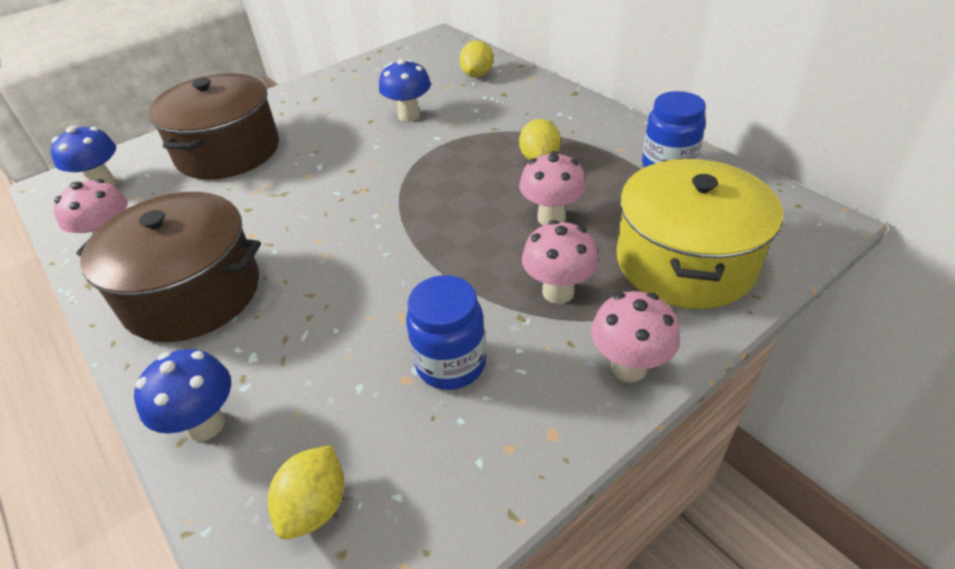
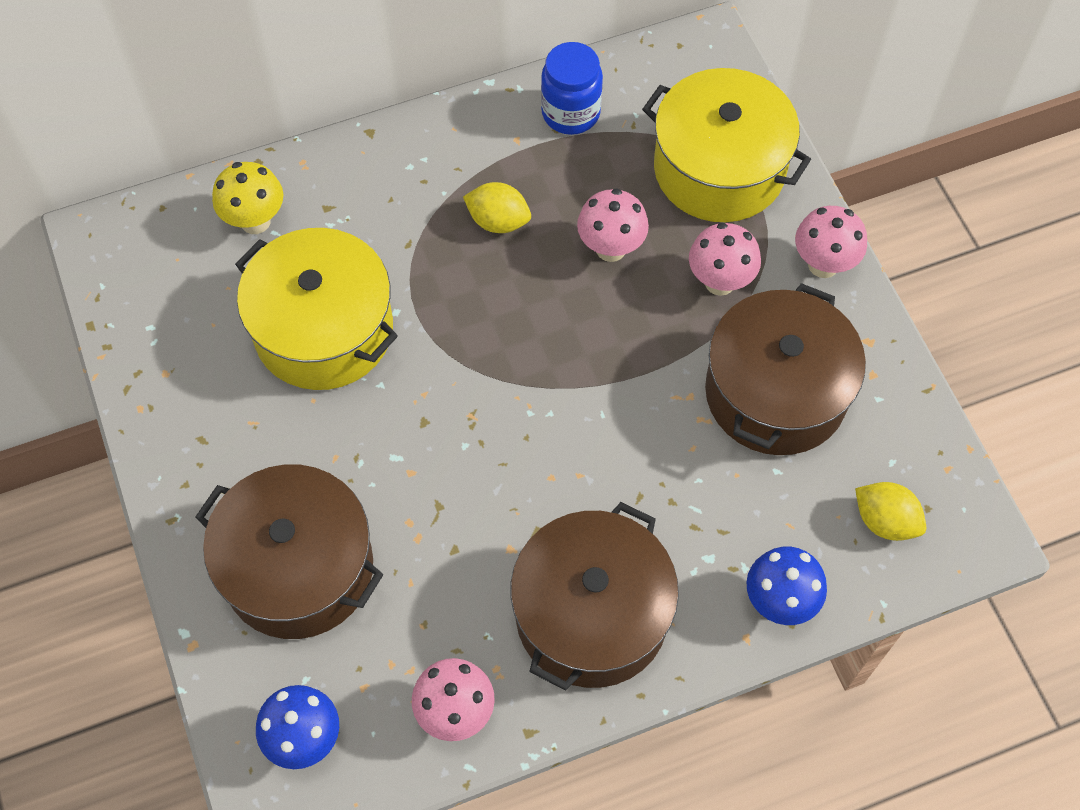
camera: 75 degrees left, 20 degrees up
(409, 116) = (324, 330): blue mushroom -> yellow pot
(451, 364) = (775, 392): blue jar -> brown pot
(477, 75) = (255, 221): yellow lemon -> yellow mushroom

